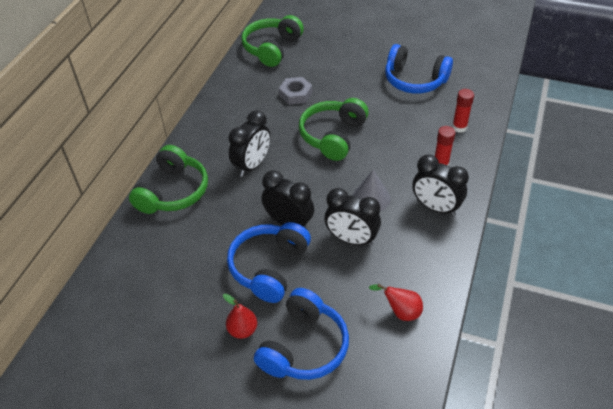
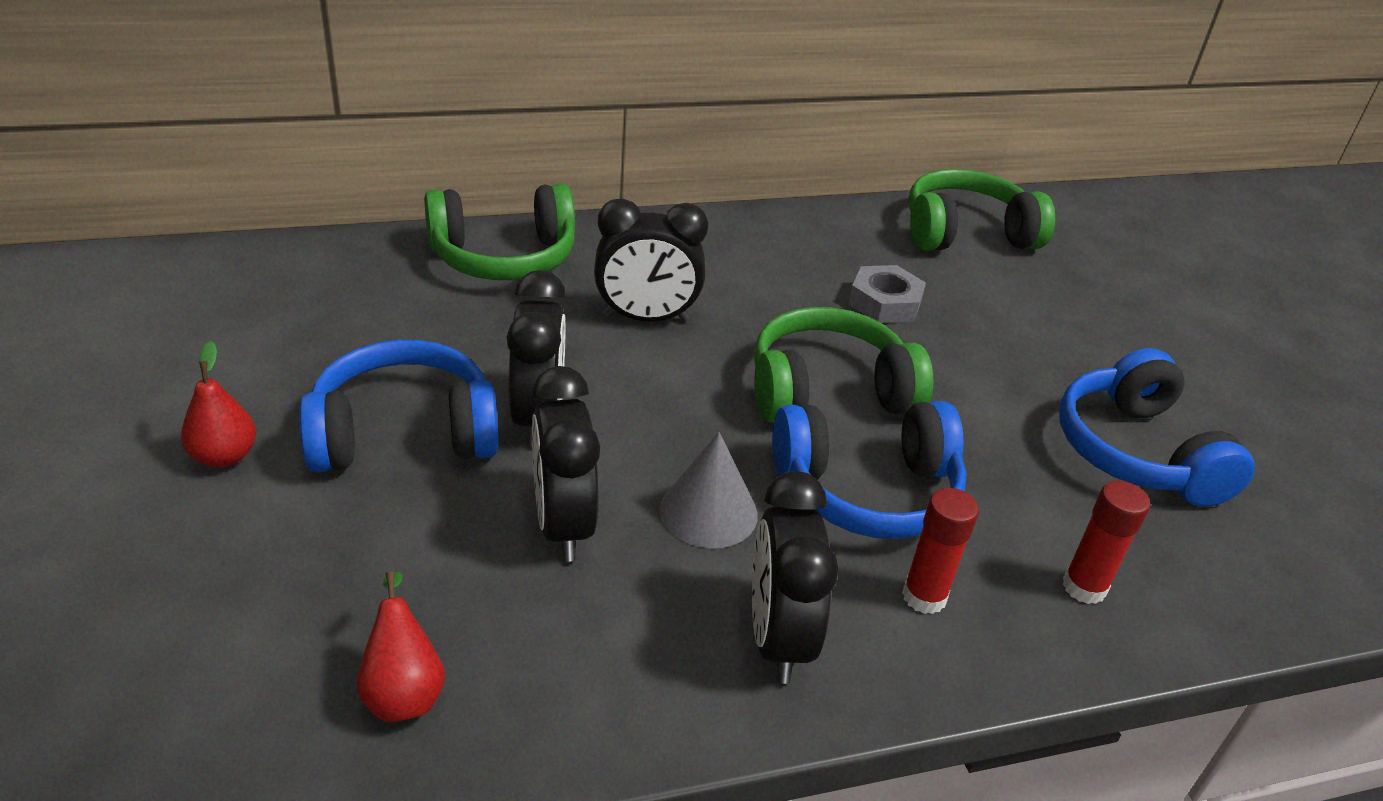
camera: 50 degrees right, 10 degrees down
(304, 346) = (221, 559): blue headphones -> blue headphones (867, 490)

